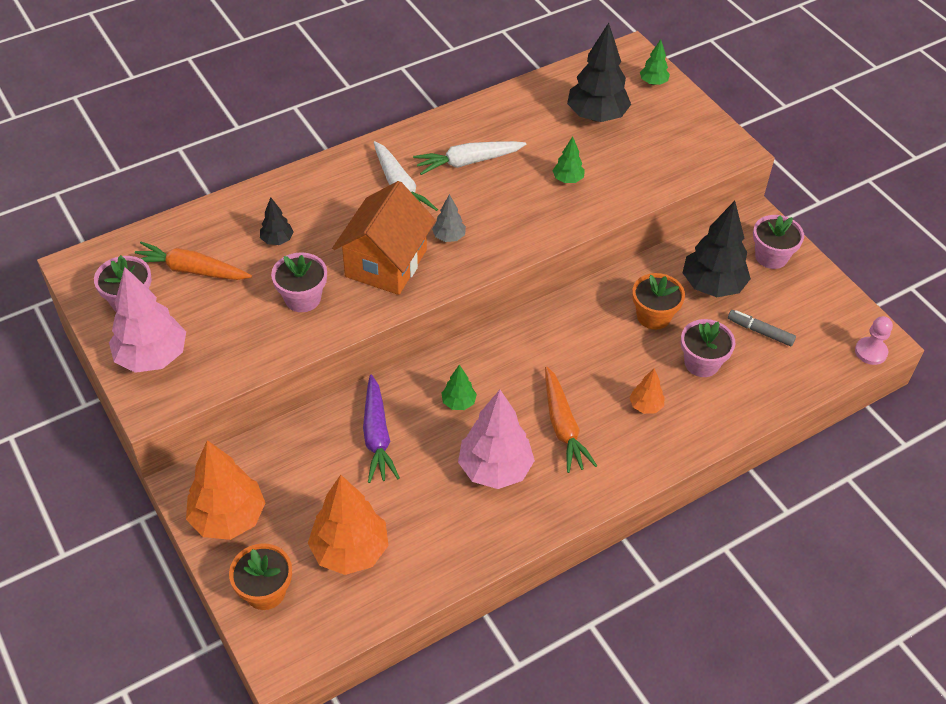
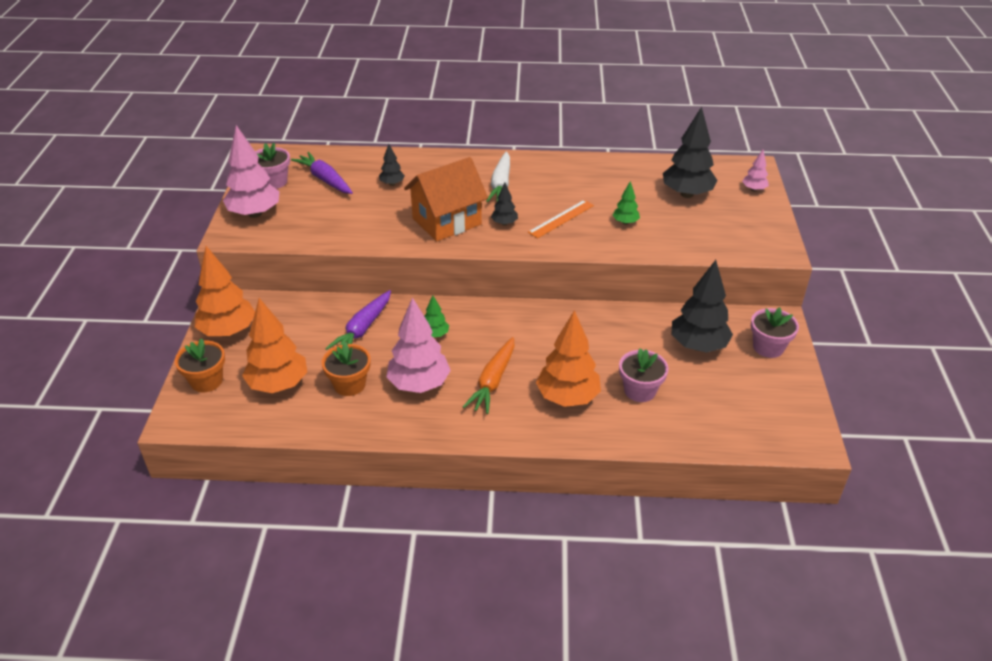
camera: 35 degrees right, 10 degrees down
(191, 270) = (325, 180): orange carrot -> purple carrot
(302, 298) = (374, 219): pink flower pot -> none
(449, 237) = (504, 223): grey tree -> black tree
(468, 162) = (563, 187): white carrot -> none
(501, 204) = (561, 219): none -> orange ruler
(645, 406) = (567, 397): orange tree -> orange tree, size x2.05
(653, 82) = (753, 189): green tree -> pink tree
(653, 316) = (630, 345): orange flower pot -> orange flower pot (349, 384)
(760, 332) = (709, 392): grey marker -> none
(870, 352) = (797, 447): pink pawn -> none

